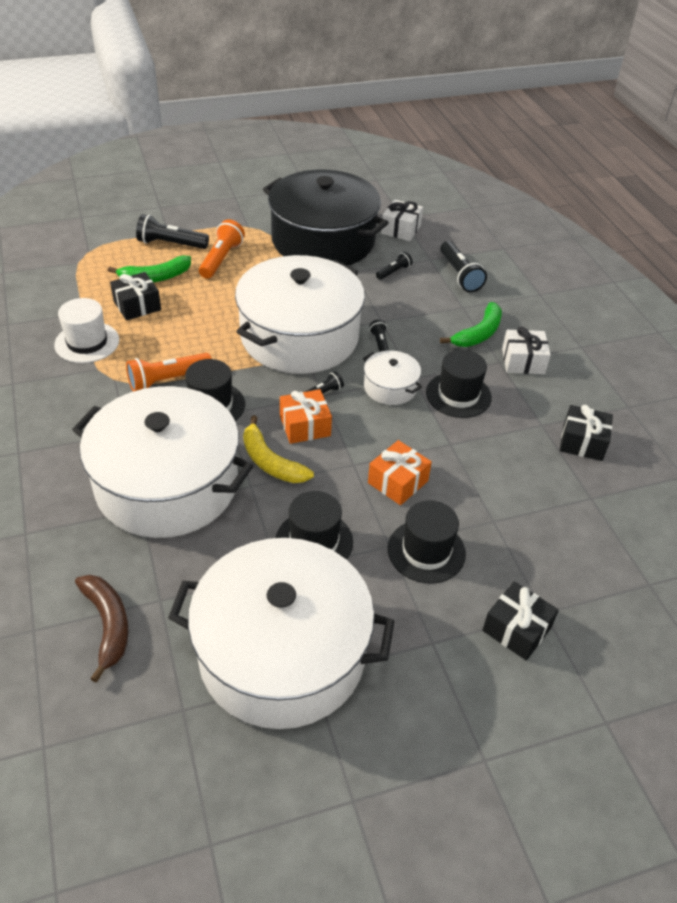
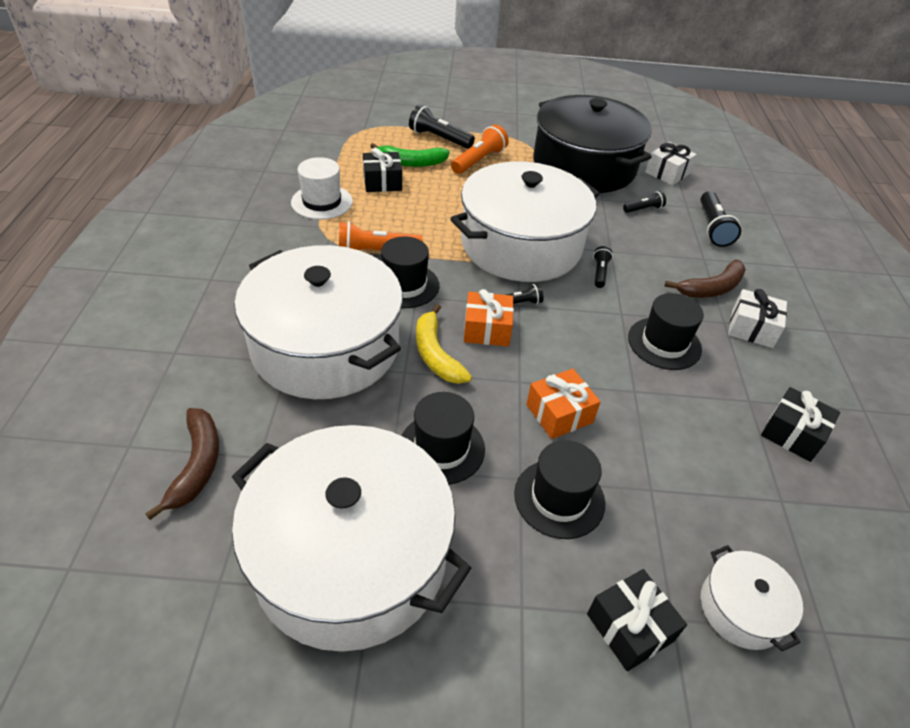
camera: 20 degrees right, 0 degrees up
(390, 387) = (592, 316): white pot -> white pot (741, 608)
(479, 333) = (711, 288): green banana -> brown banana

